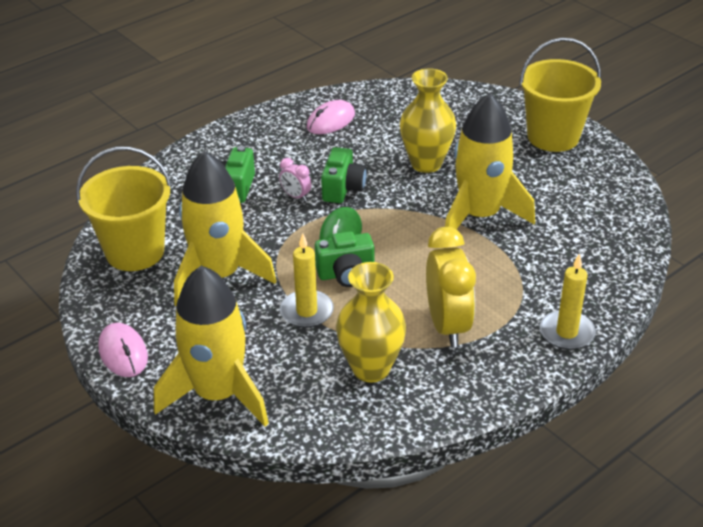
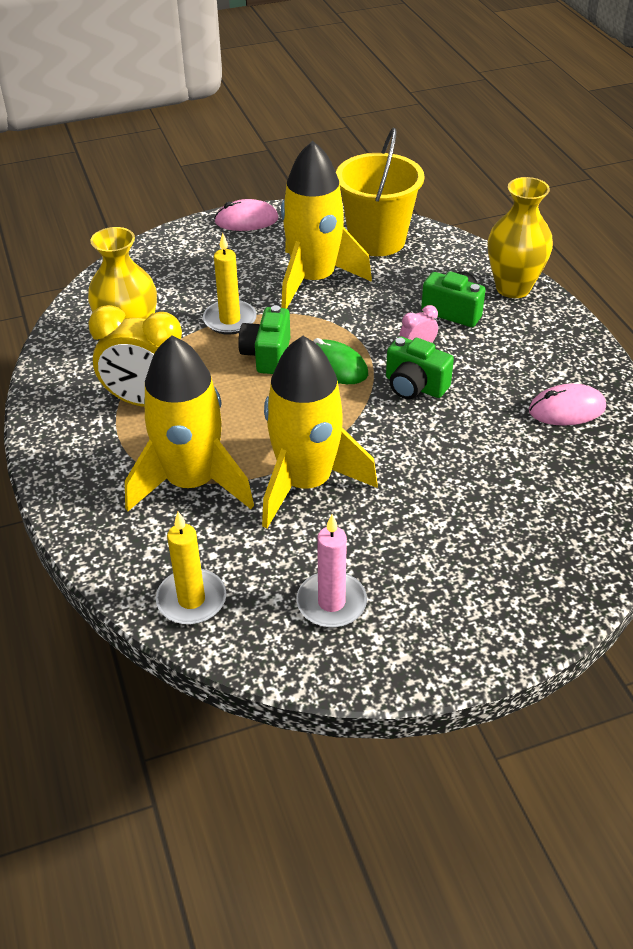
camera: 110 degrees right, 5 degrees up
(218, 394) = (165, 257): yellow rocket -> yellow rocket (191, 482)
(331, 121) = (566, 409): pink mouse -> pink mouse turned 75 degrees counterclockwise
(426, 163) = (435, 468): yellow vase -> yellow vase (513, 288)
(553, 137) = (447, 623): yellow bucket -> none
(566, 333) = (74, 484): yellow candle -> yellow candle (191, 600)
(573, 180) = (331, 602): none -> pink candle

